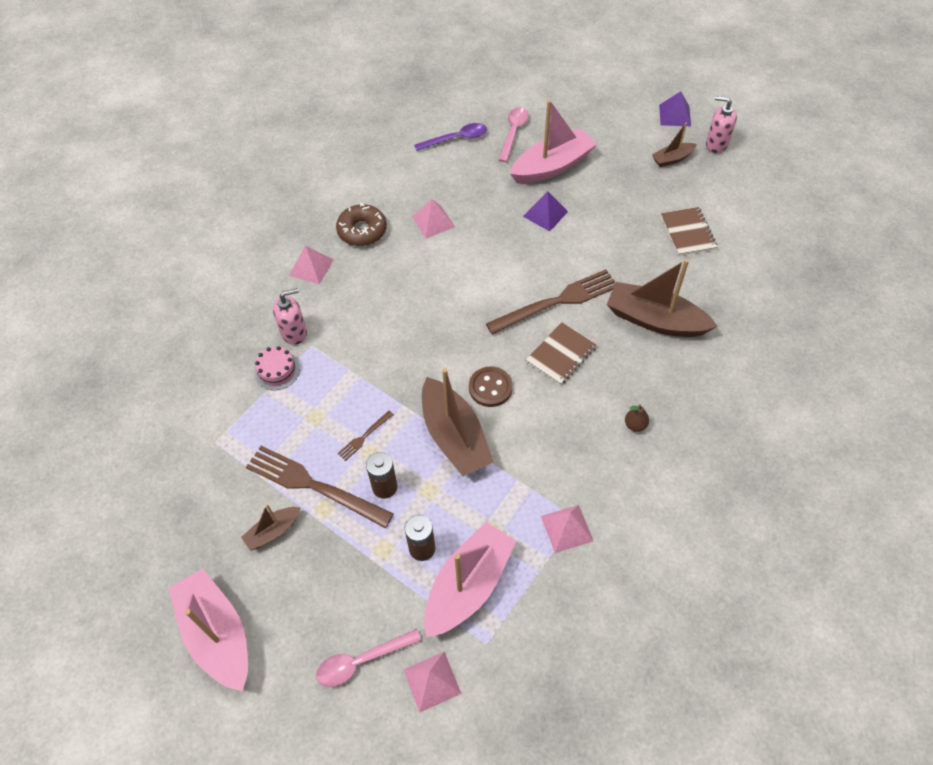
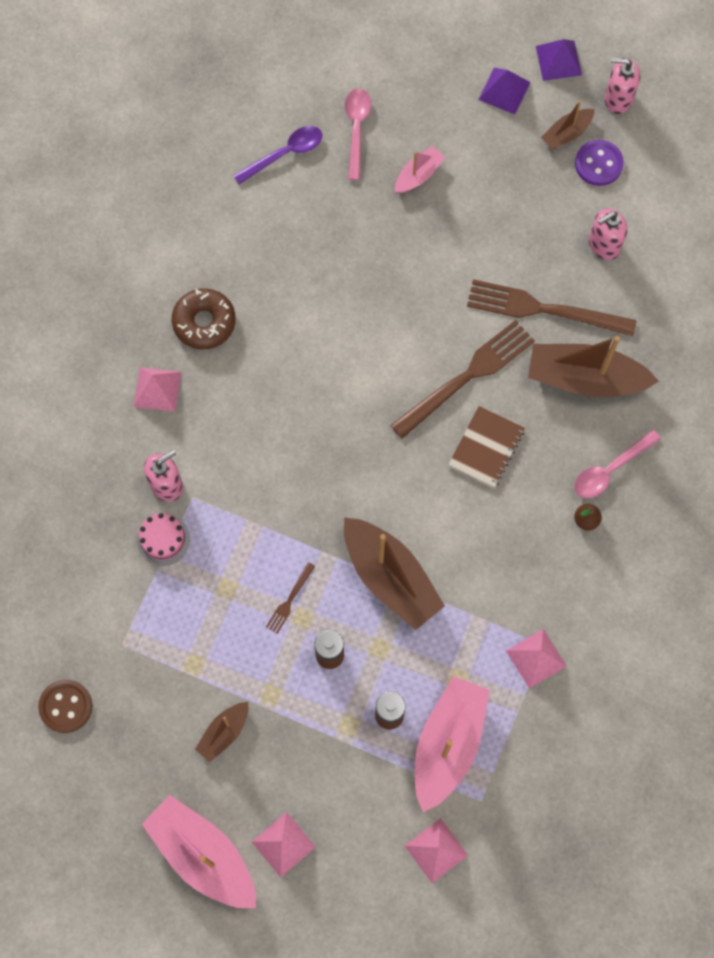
camera: 15 degrees left, 15 degrees up
(313, 485) = (251, 670): brown fork -> brown fork (543, 309)
(362, 661) = (360, 847): pink spoon -> pink spoon (610, 469)
(433, 221) = (289, 291): pink pyramid -> pink pyramid (283, 844)
(490, 388) = (415, 508): brown button -> brown button (66, 706)
(545, 214) = (426, 251): purple pyramid -> purple pyramid (504, 90)
(552, 166) = (418, 175): pink boat -> pink boat, size x0.51
(688, 232) = (603, 245): brown notebook -> pink soap dispenser
(693, 181) = (598, 164): none -> purple button

